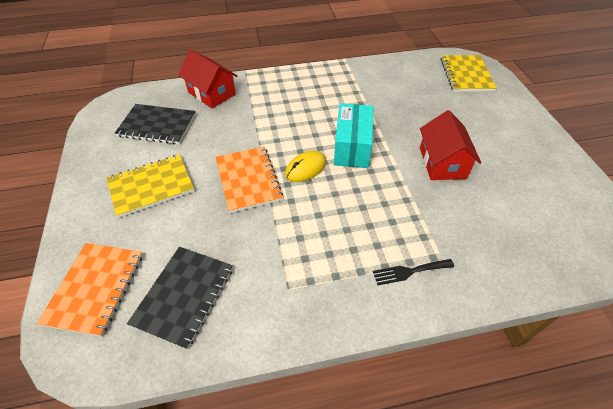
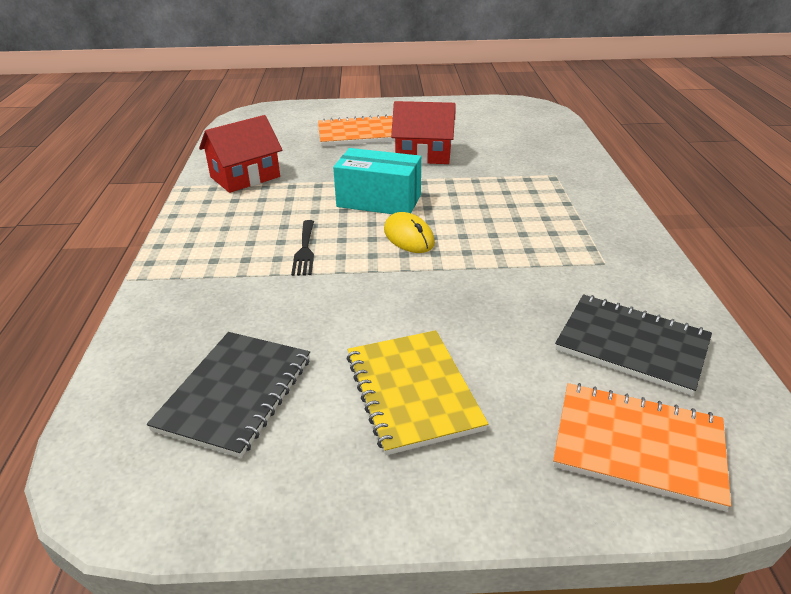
camera: 80 degrees left, 15 degrees down
(211, 93) = (173, 320): red house -> red house (245, 177)
(248, 180) = (420, 285): orange notebook -> orange notebook (357, 133)
(410, 271) = (571, 191): black fork -> black fork (304, 250)
(466, 75) = (278, 120): yellow notebook -> none

